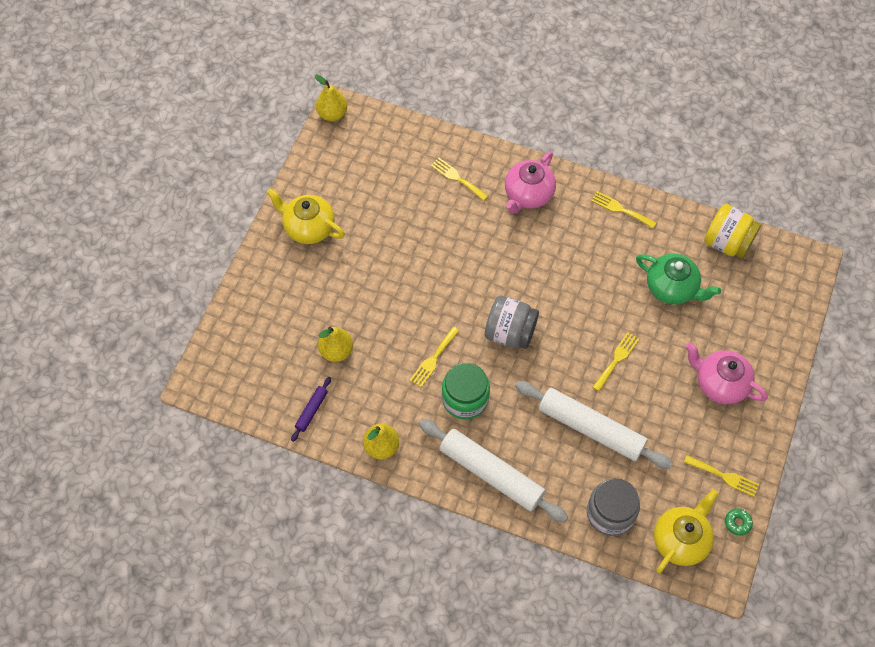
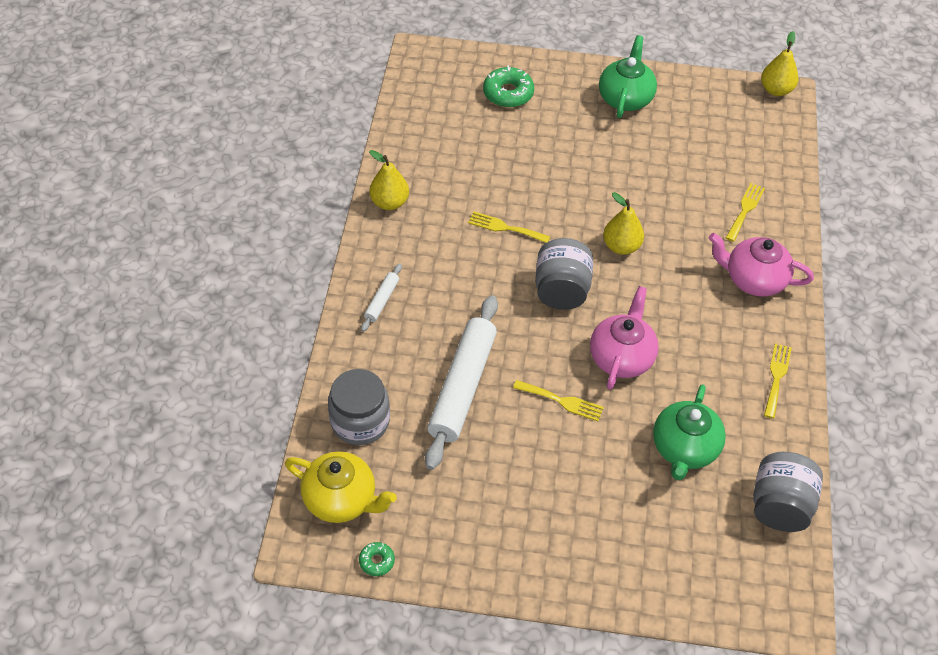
camera: 75 degrees right, 10 degrees down
(274, 319) = (508, 93): none -> green donut
(308, 227) = (625, 98): yellow teapot -> green teapot
(311, 410) = (415, 141): purple rolling pin -> none
(336, 351) = (488, 147): yellow pear -> yellow pear (621, 246)
(465, 399) = (465, 263): green jar -> none
(491, 474) = (381, 300): white rolling pin -> white rolling pin, size x0.44
(720, 383) = (565, 520): pink teapot -> pink teapot (621, 357)
(724, 476) = (436, 539): yellow fork -> none
(727, 243) = (779, 506): yellow jar -> grey jar

